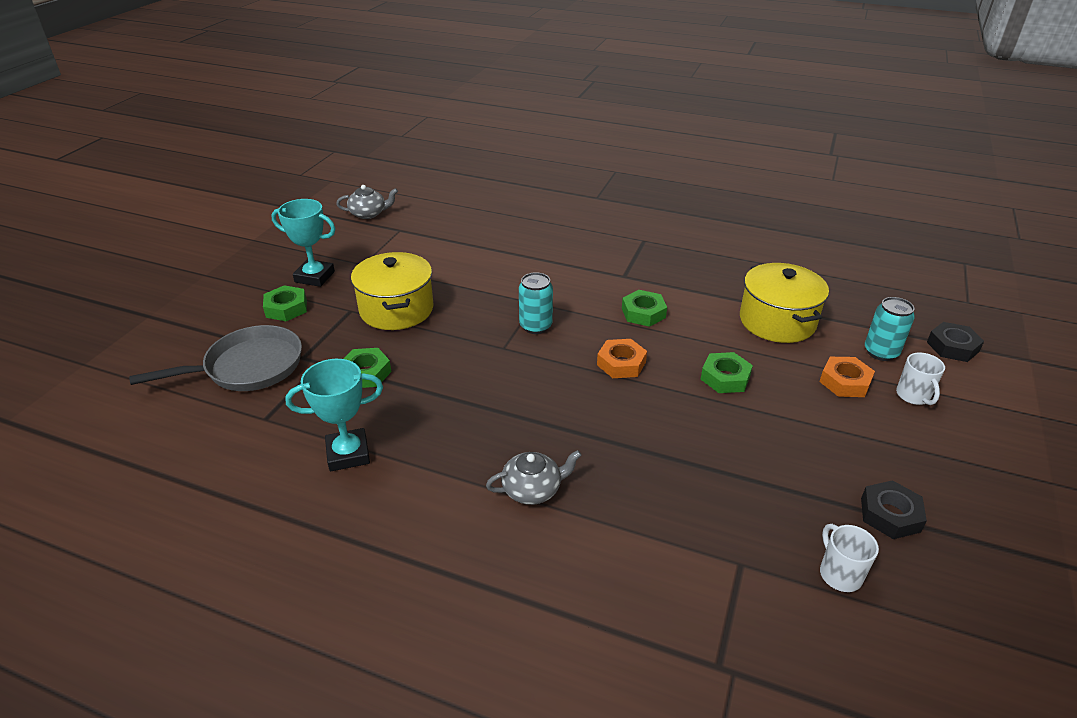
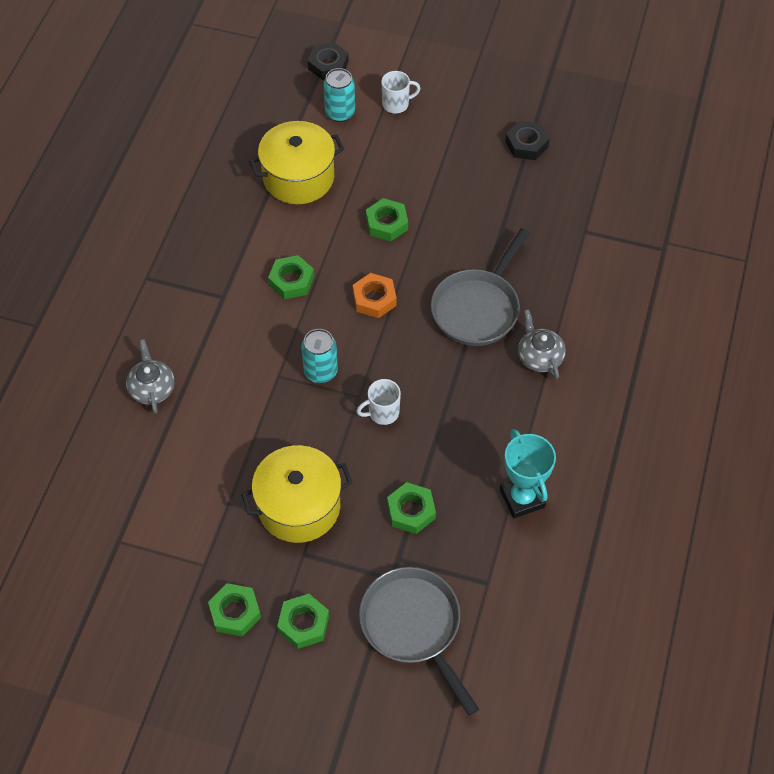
camera: 95 degrees left, 20 degrees up
(314, 277) = (235, 612): turquoise trophy -> green nut
(368, 214) = (71, 590): grey teapot -> grey teapot (152, 388)
(607, 441) = (478, 308): none -> grey pan
(839, 574) = (583, 180): white mug -> white mug (382, 413)
(845, 382) = (383, 144): orange nut -> none

